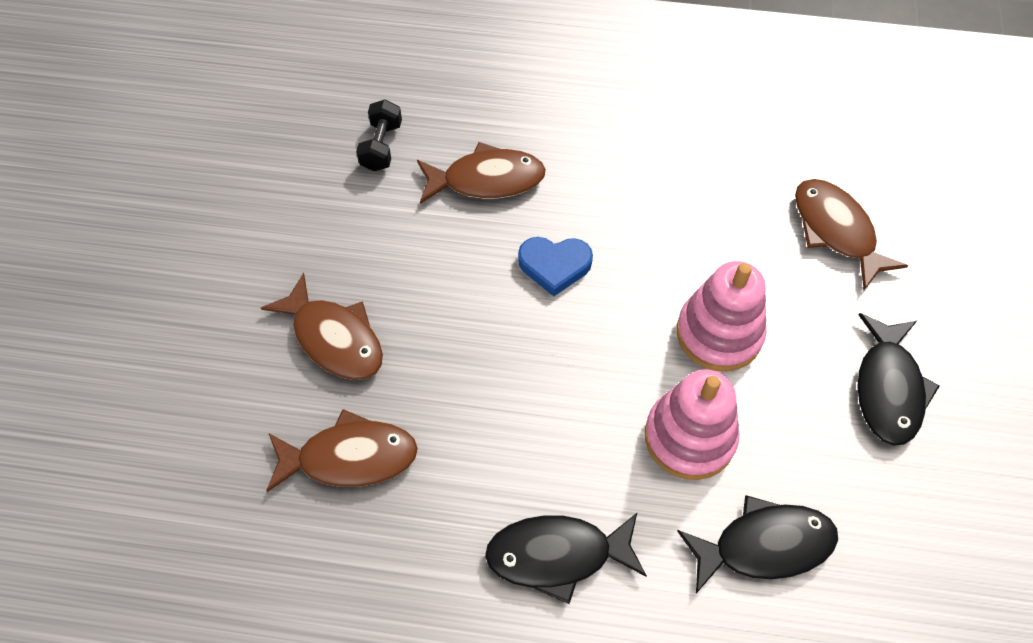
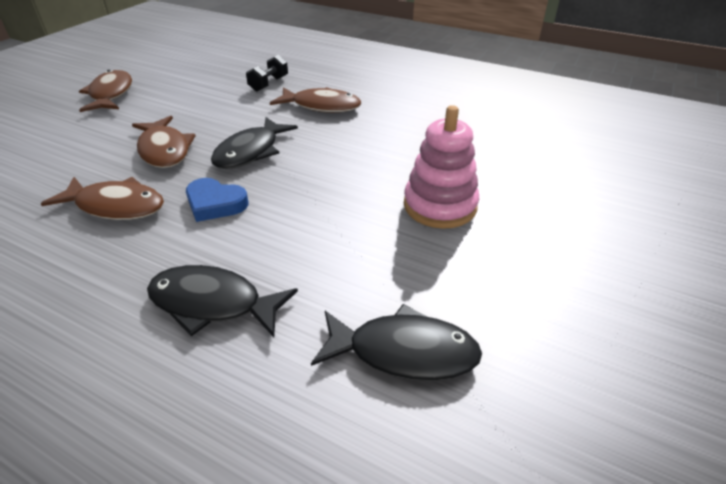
camera: 20 degrees right, 20 degrees down
(554, 266) = (337, 148): blue heart -> blue heart (215, 204)
(689, 437) = (378, 259): pink stacking toy -> none
(836, 231) = (566, 173): brown fish -> brown fish (111, 94)
(888, 388) = (579, 272): black fish -> black fish (251, 152)

